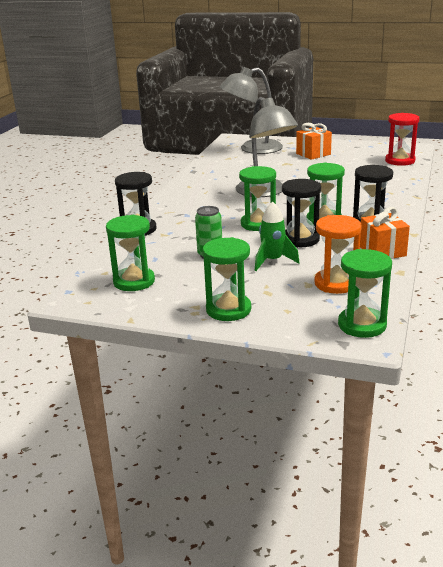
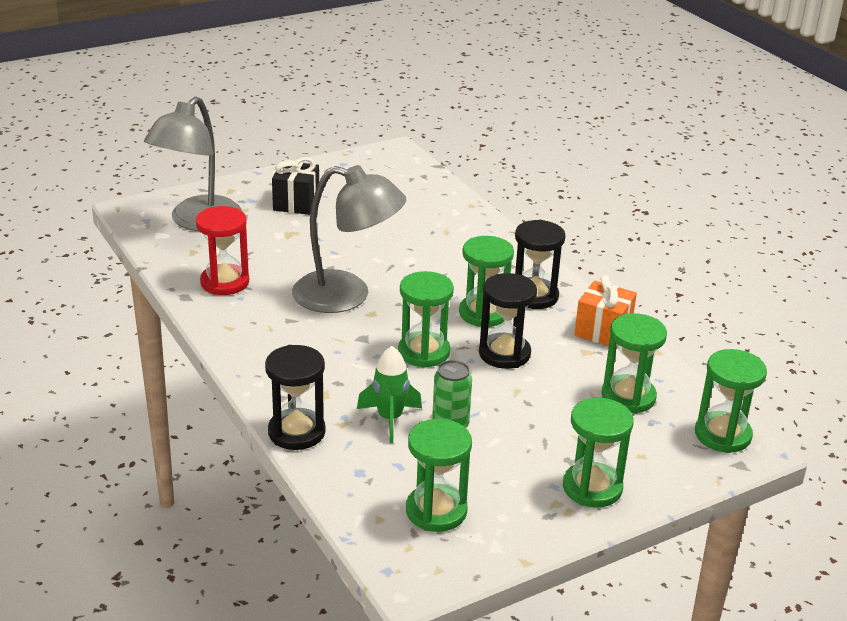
camera: 50 degrees left, 5 degrees up
(273, 261) = (527, 399): green rocket -> green rocket (390, 419)
(313, 154) = (296, 203): orange gift -> black gift
(335, 283) = (628, 397): orange hourglass -> green hourglass
(400, 161) = (416, 180): red hourglass -> red hourglass (225, 282)

